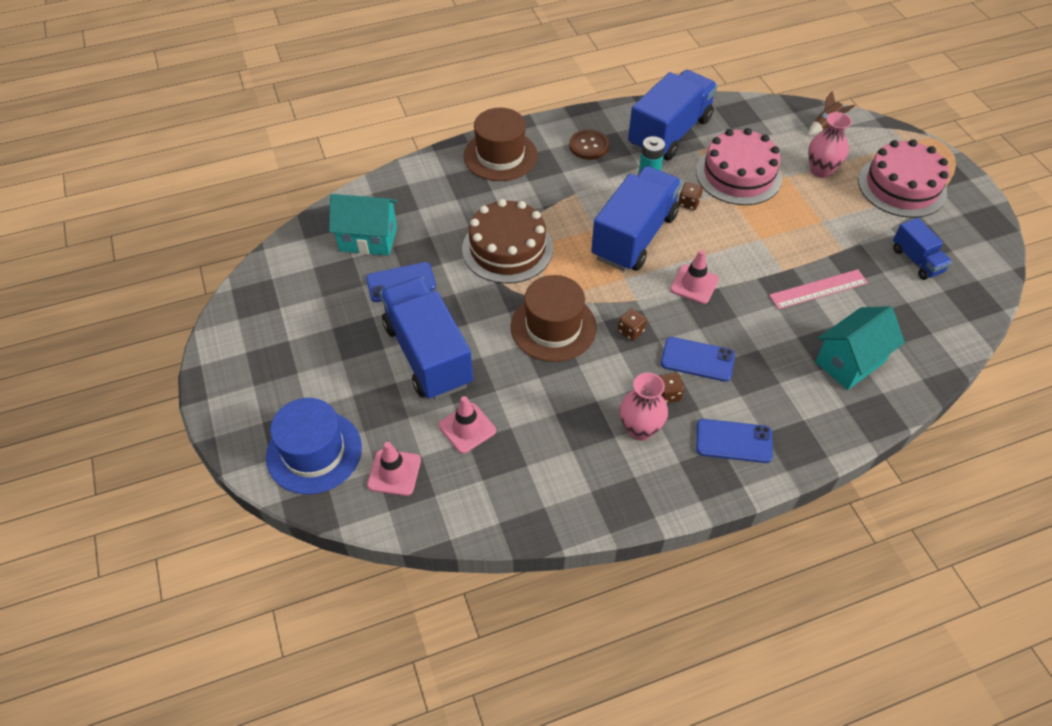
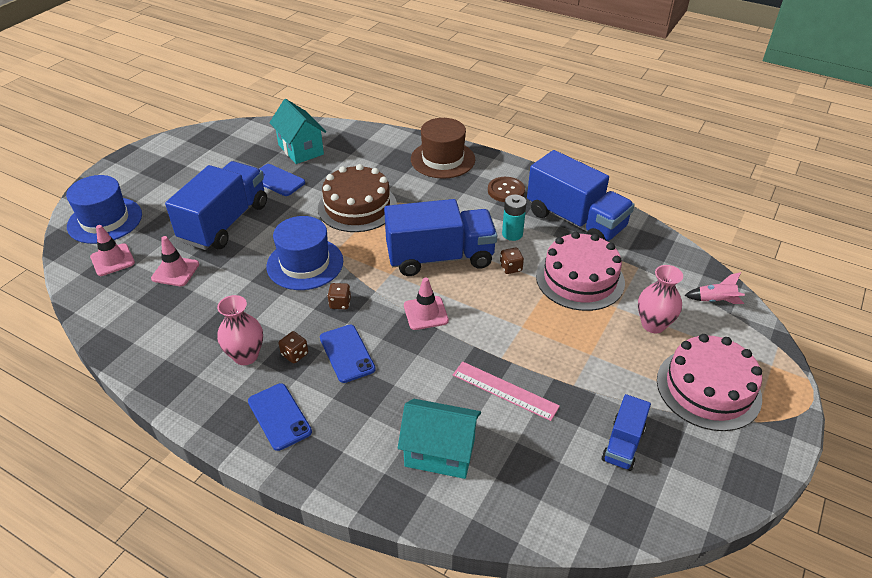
camera: 50 degrees right, 10 degrees down
(553, 327) = (305, 263): brown hat -> blue hat
(669, 133) = (575, 221): blue truck -> blue truck turned 45 degrees clockwise
(825, 125) = (715, 301): brown rocket -> pink rocket

